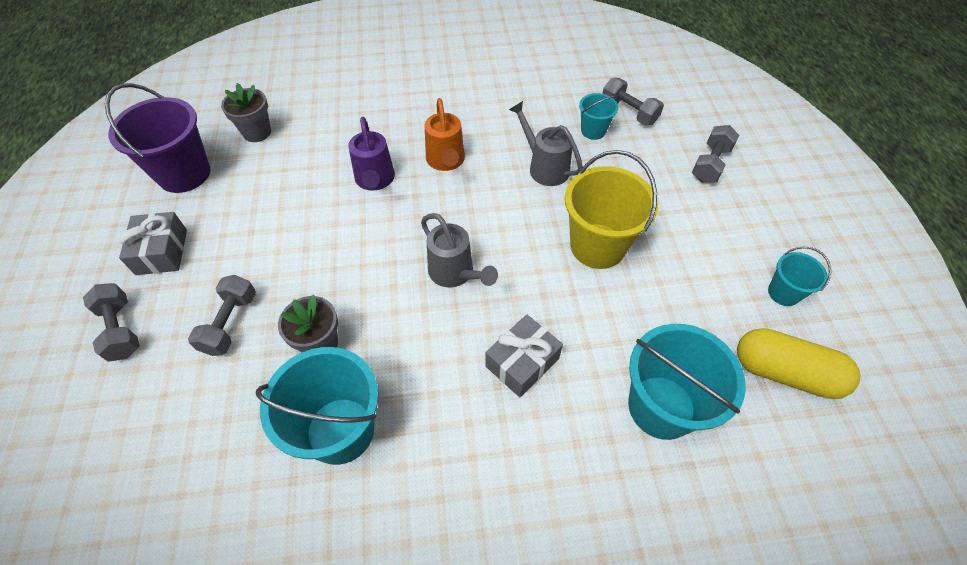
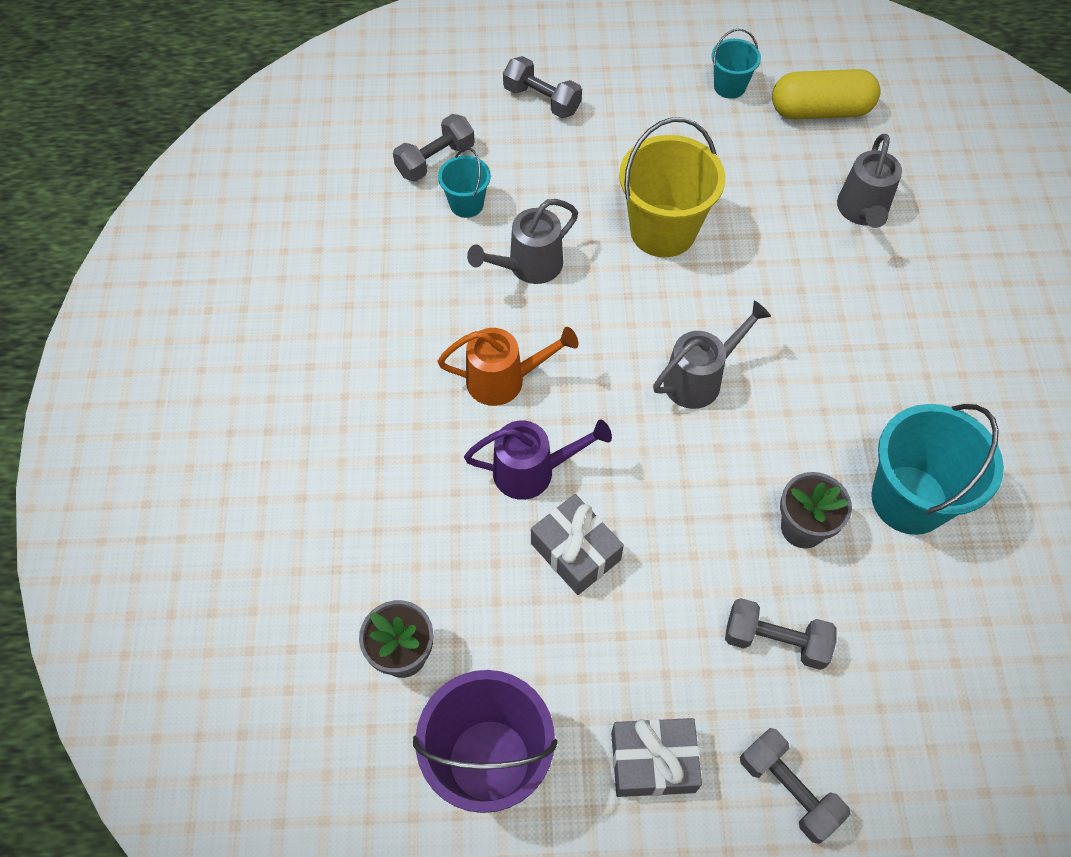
camera: 85 degrees left, 5 degrees up
(121, 329) = (788, 789): grey dumbbell -> grey dumbbell turned 75 degrees clockwise
(522, 362) = (818, 321): grey gift -> grey gift (575, 551)
(661, 407) = (862, 212): turquoise bucket -> grey watering can
(785, 372) = (820, 111): yellow capsule -> yellow capsule turned 60 degrees clockwise

